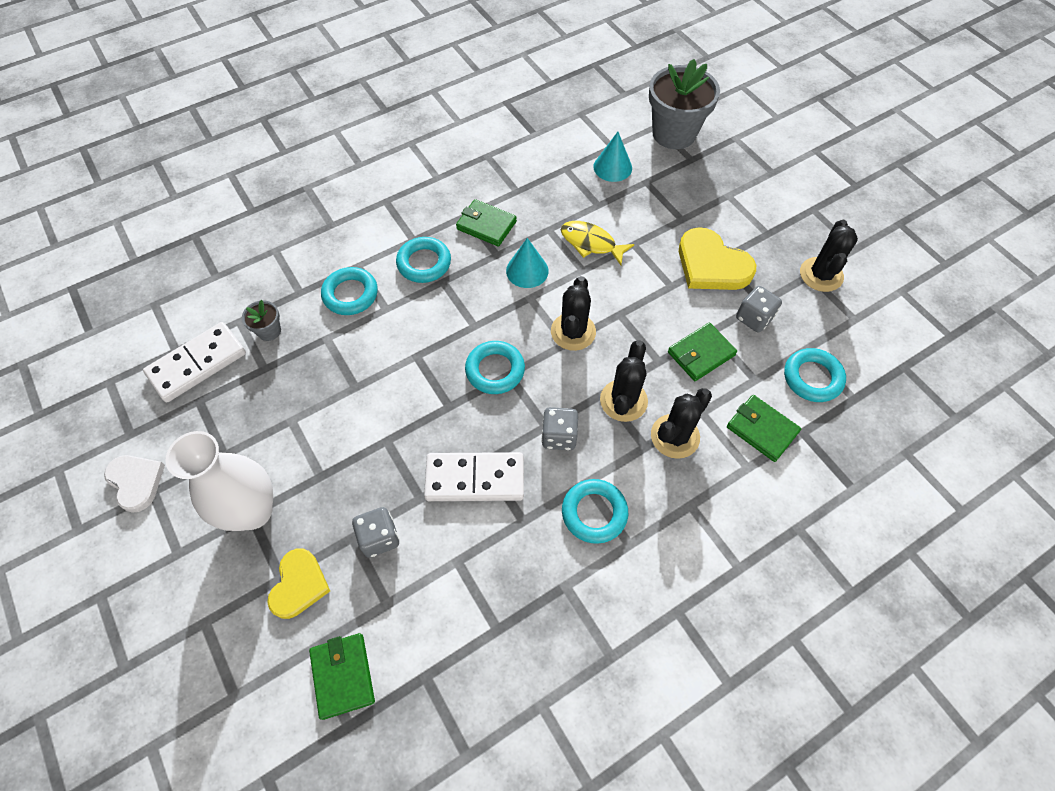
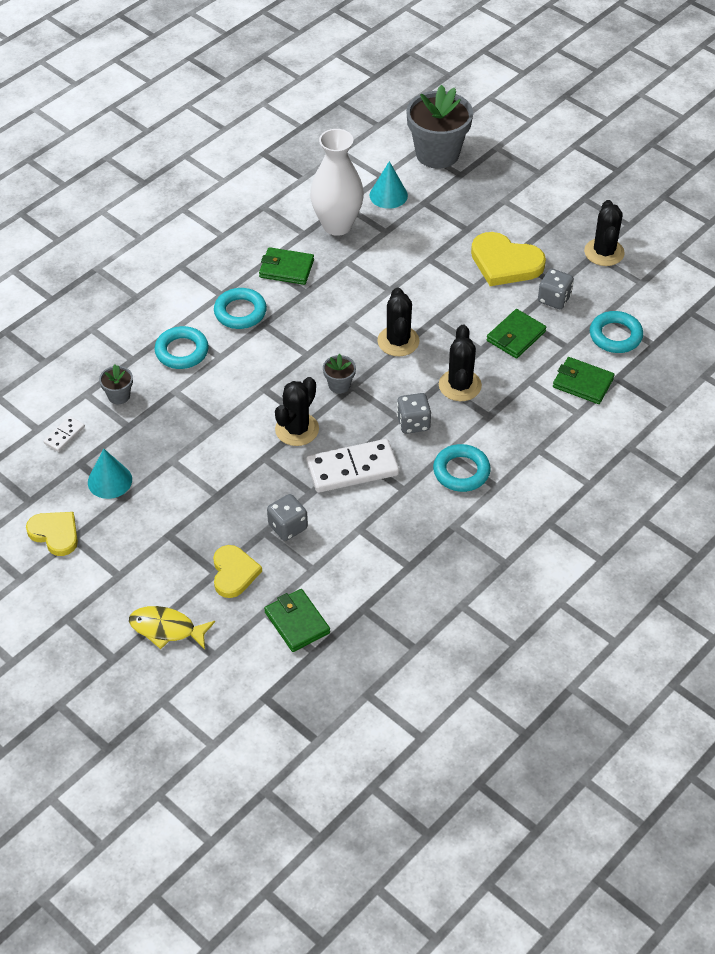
camera: 15 degrees left, 10 degrees down
(136, 482) = (55, 534): white heart -> yellow heart
(197, 364) = (64, 435): white domino -> white domino, size x0.48
(253, 511) = (170, 532): white vase -> white vase (337, 225)
(495, 370) = (339, 385): turquoise ring -> grey flower pot
(527, 270) = (339, 300): turquoise cone -> turquoise cone (110, 481)
(591, 243) = (390, 265): yellow fish -> yellow fish (166, 629)
(675, 436) = (511, 403): black cactus -> black cactus (297, 429)

